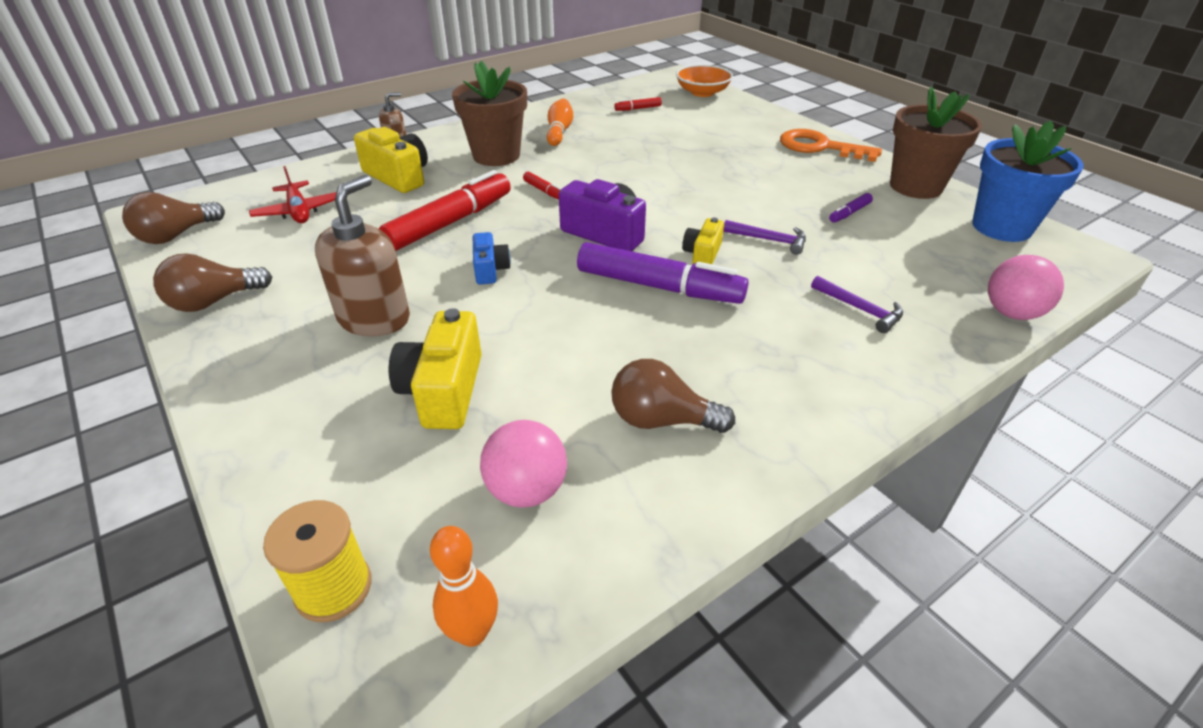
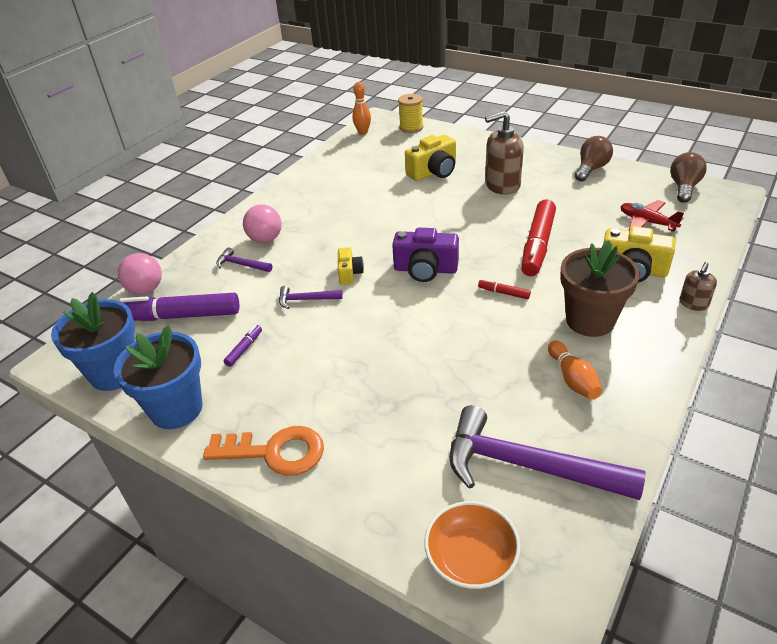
camera: 160 degrees right, 0 degrees up
(374, 318) = (502, 185): brown soap dispenser -> brown soap dispenser turned 75 degrees clockwise
(444, 390) = (433, 172): yellow camera -> yellow camera turned 75 degrees clockwise
(490, 270) = (473, 224): blue camera -> none
(526, 490) = (372, 158): pink ball -> pink ball (265, 239)
(638, 109) = (528, 466): red marker -> purple hammer
(659, 287) = (366, 243): purple marker -> purple marker (180, 316)
(661, 420) = (333, 188): brown light bulb -> none
(916, 186) = (176, 409): brown flower pot -> blue flower pot

